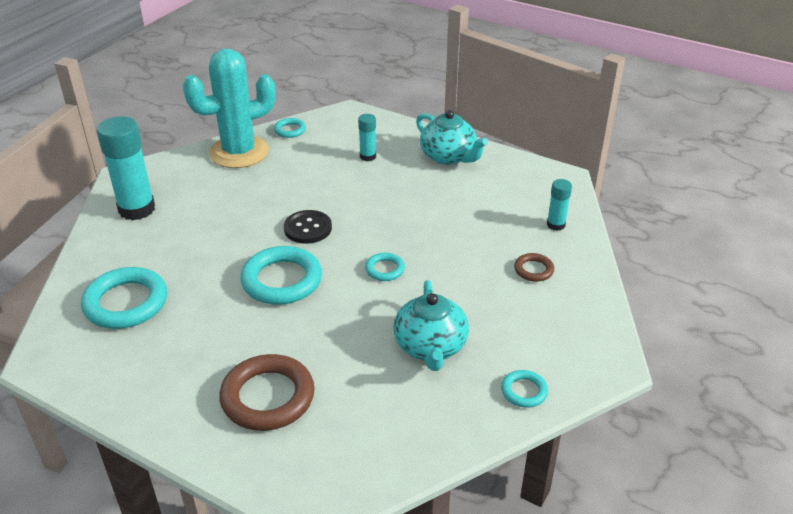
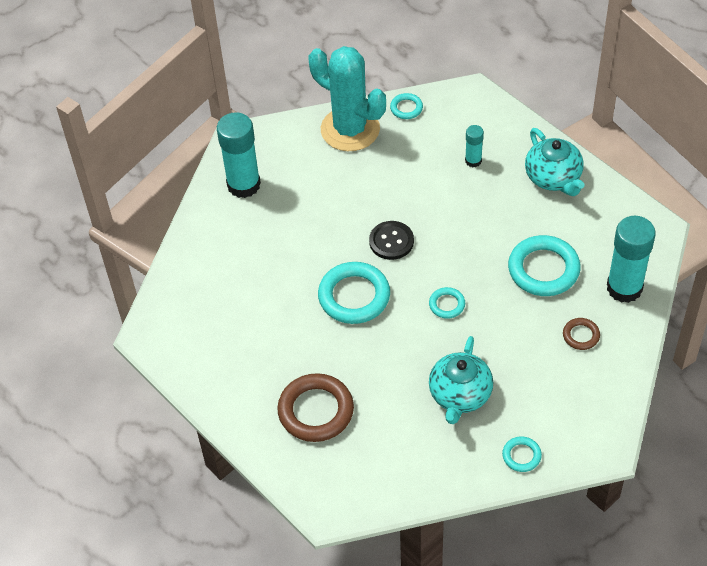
camera: 20 degrees right, 15 degrees up
(126, 303) = (220, 291): turquoise ring -> turquoise ring (543, 269)
(239, 152) = (350, 129): turquoise cactus -> turquoise cactus turned 45 degrees clockwise
(556, 225) = (624, 288): turquoise glue stick -> turquoise glue stick, size x1.99

